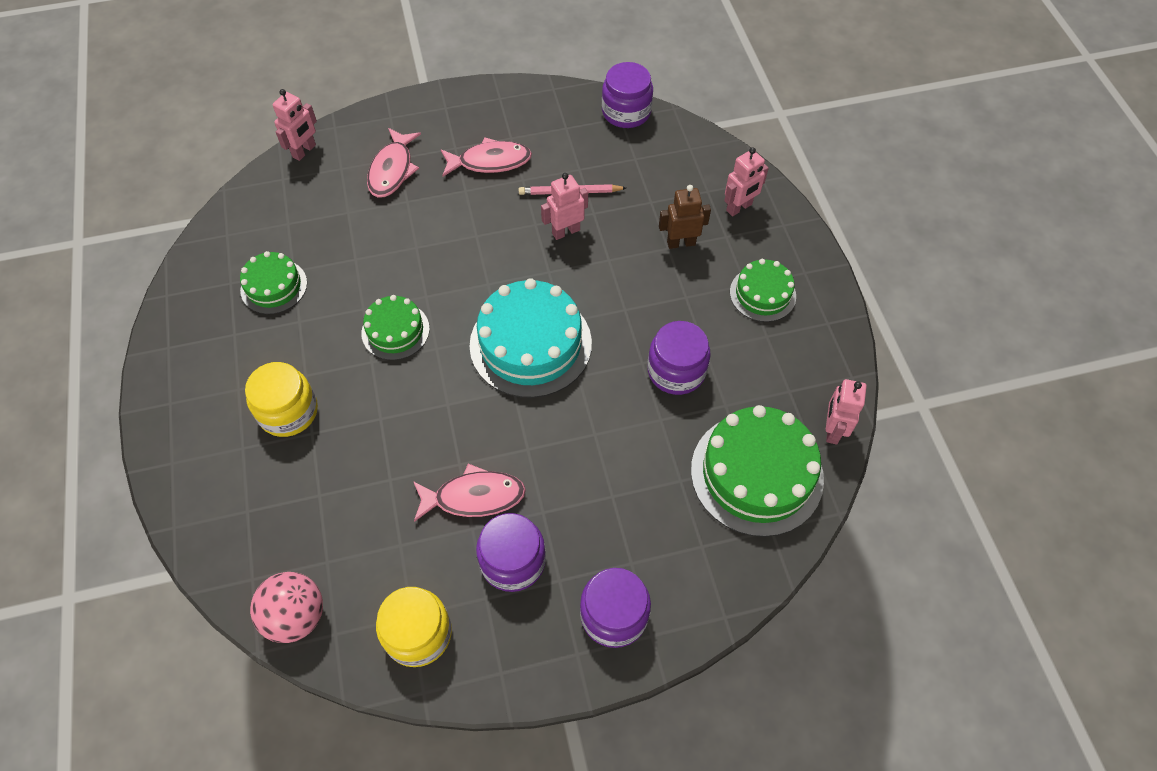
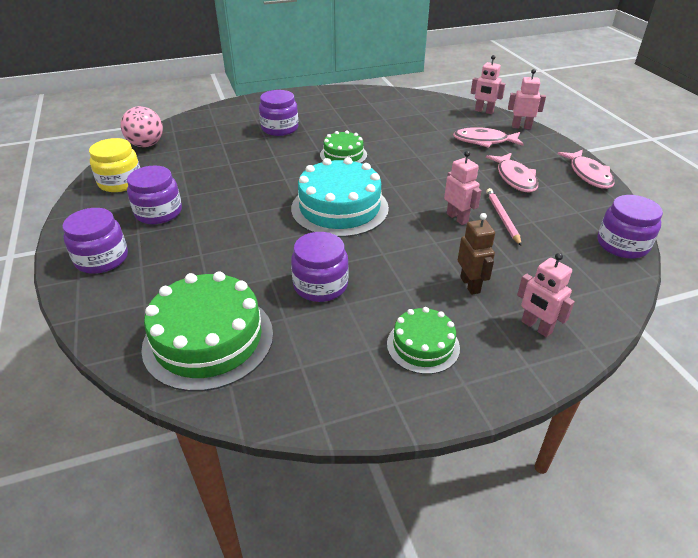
camera: 85 degrees right, 20 degrees down
(274, 286) = (370, 114): green cake -> none
(288, 411) = (280, 128): yellow jar -> purple jar
(474, 497) = (211, 194): pink fish -> pink fish (588, 175)
(832, 430) = (253, 402): pink robot -> pink robot (521, 127)

